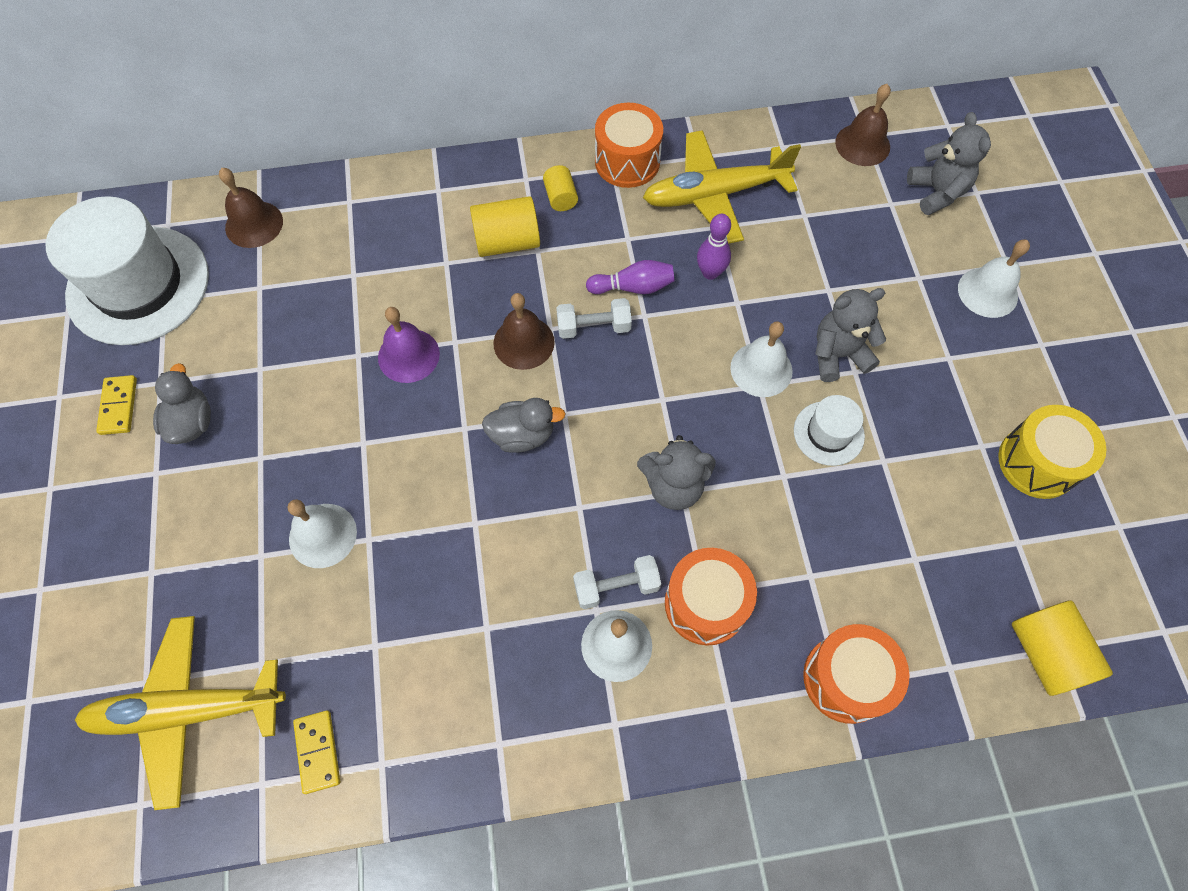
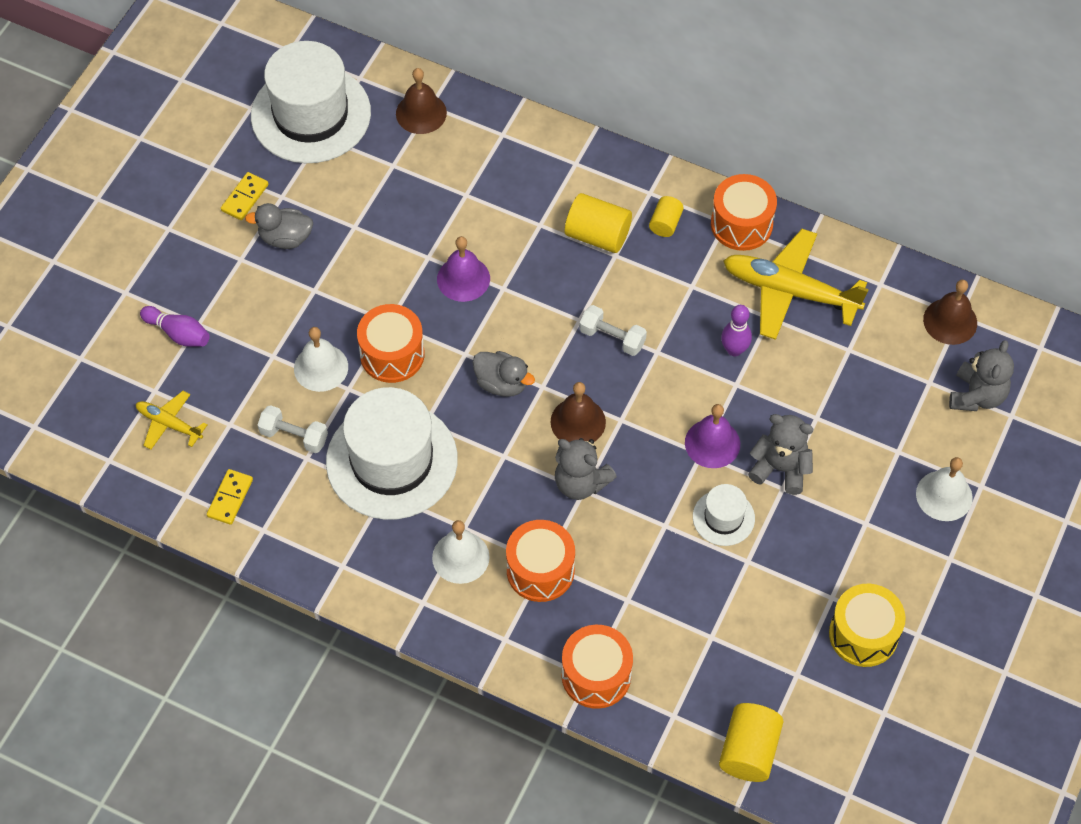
camera: 35 degrees right, 5 degrees down
(188, 710) = (169, 424): yellow plane -> yellow plane, size x0.52
(192, 422) = (285, 238): grey duck -> grey duck turned 120 degrees counterclockwise
(390, 474) = (392, 354): none -> orange drum
(469, 587) = (392, 460): none -> white hat
(524, 342) = (552, 318): brown bell -> brown bell (578, 421)
(616, 586) = (489, 521): white dumbbell -> white dumbbell (294, 436)
(633, 287) = (666, 326): purple bowling pin -> purple bowling pin (178, 333)
(761, 369) = (712, 443): white bell -> purple bell

